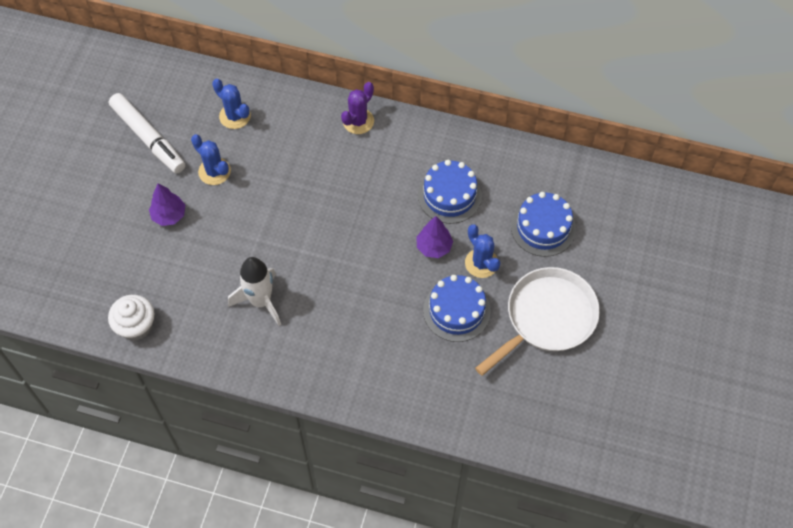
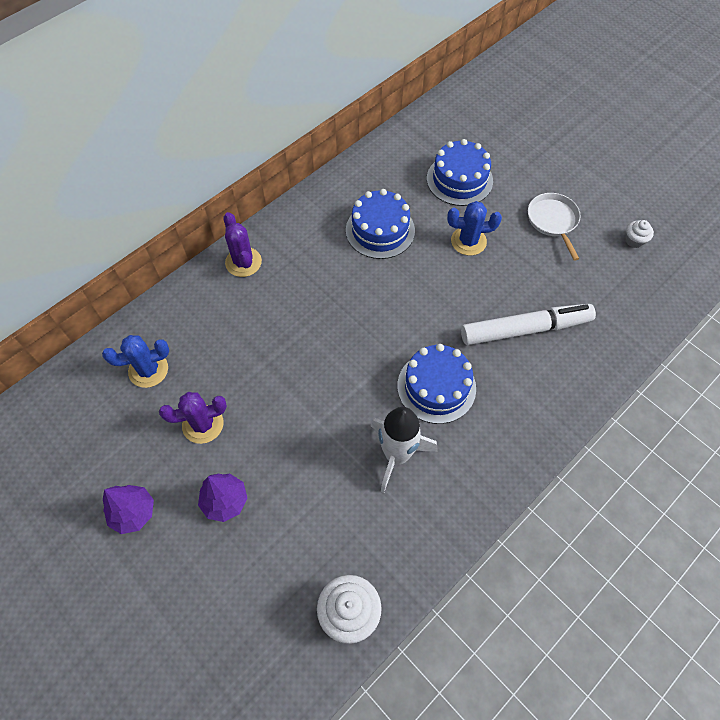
camera: 60 degrees left, 0 degrees up
(148, 138) = (104, 475): white marker -> white marker (525, 329)
(214, 171) = (203, 424): blue cactus -> purple cactus
(434, 247) = (428, 269): purple tree -> purple tree (134, 512)
(456, 311) = (508, 284): blue cake -> blue cake (436, 387)
(547, 317) = (553, 221): white pan -> white pan, size x0.56
(569, 390) = (634, 240): none -> white cupcake

